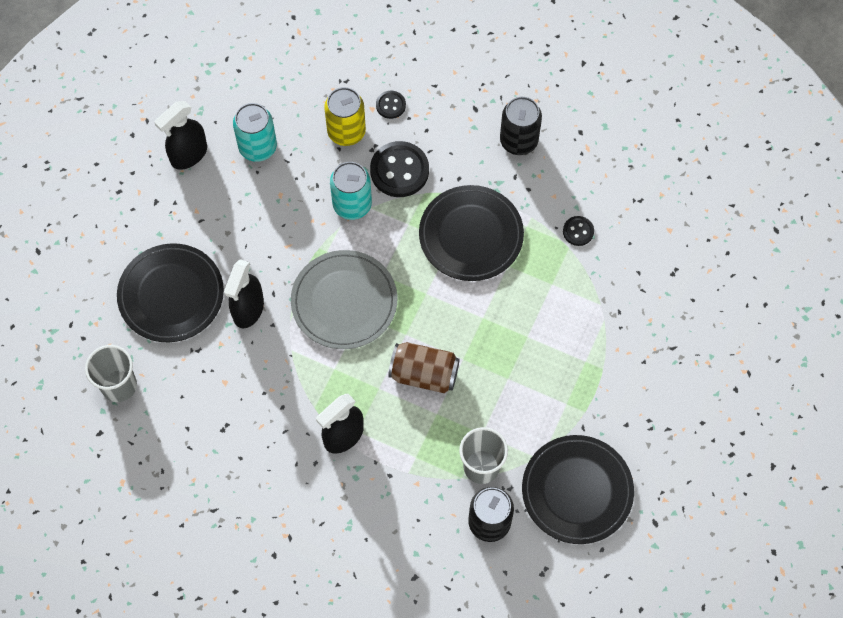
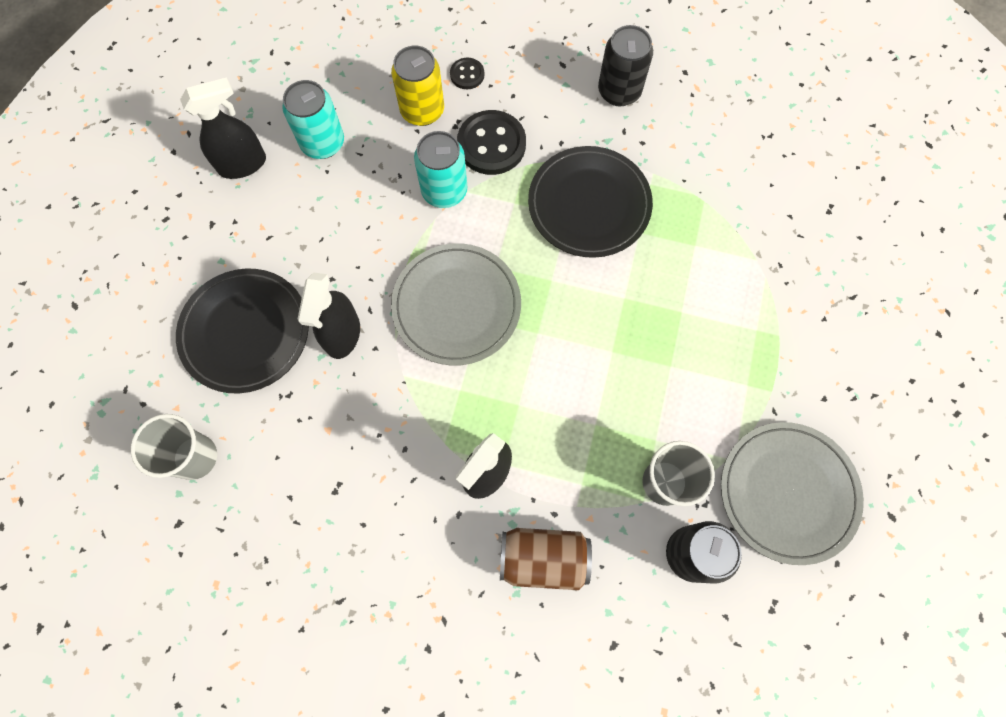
camera: 10 degrees left, 5 degrees up
(188, 155) = (243, 164): black spray bottle -> black spray bottle turned 150 degrees counterclockwise
(424, 374) = (569, 378): brown can -> brown can (543, 558)
(577, 491) = (788, 492): black plate -> grey plate
(578, 231) = (710, 181): black button -> none

